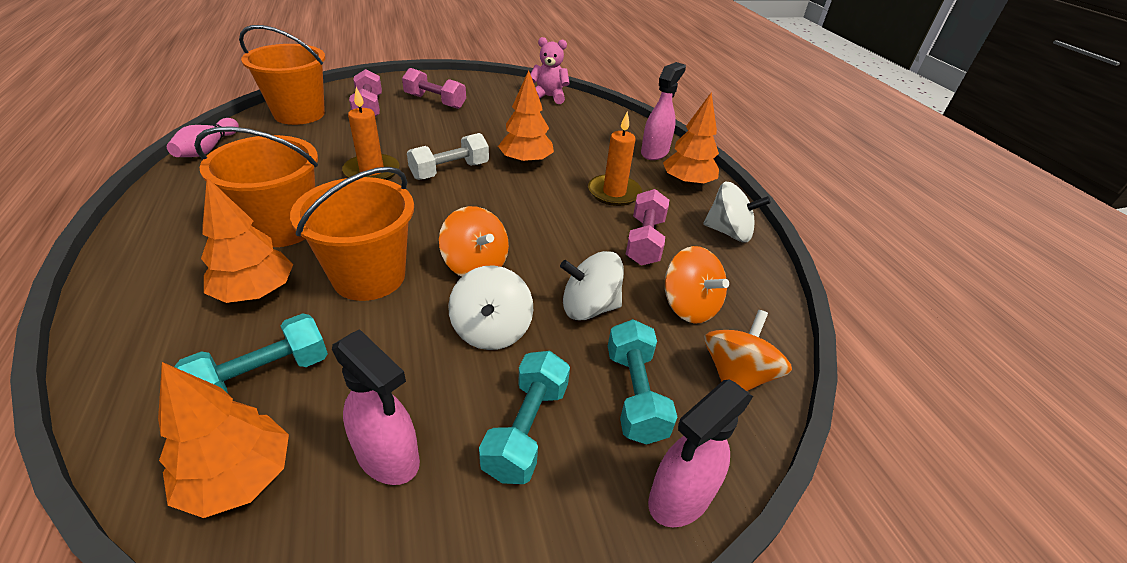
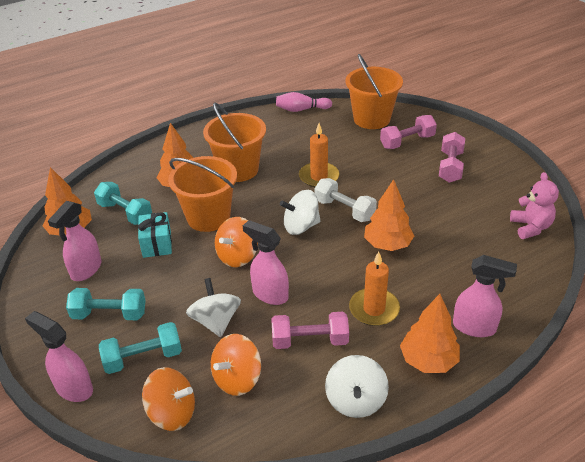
camera: 80 degrees right, 0 degrees up
(388, 344) = (157, 244): none -> turquoise gift
(491, 330) = (179, 280): white spinning top -> white spinning top (301, 226)
(561, 253) = (269, 294): none -> pink spray bottle

